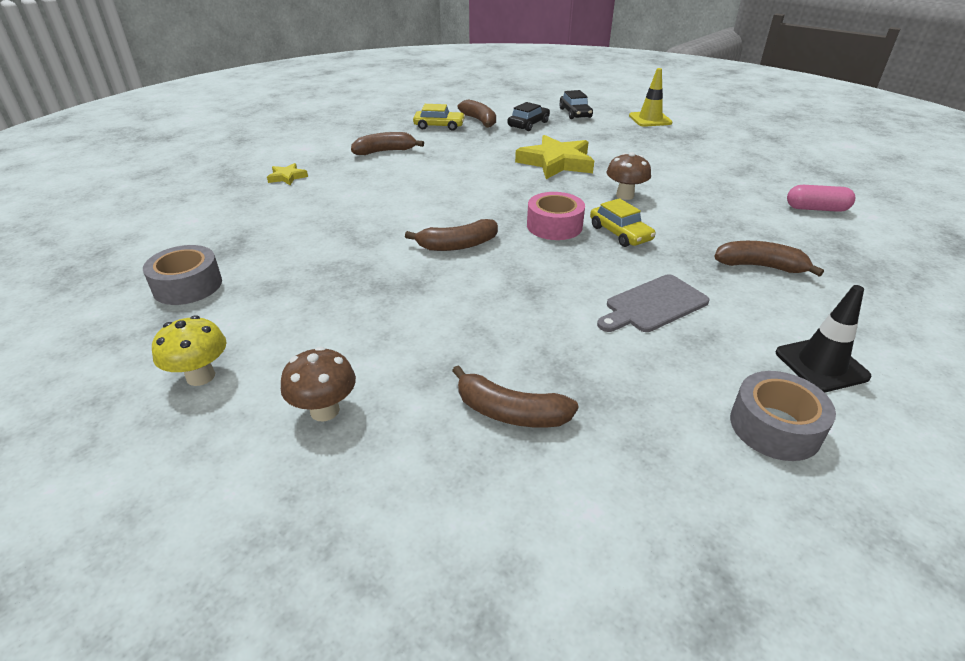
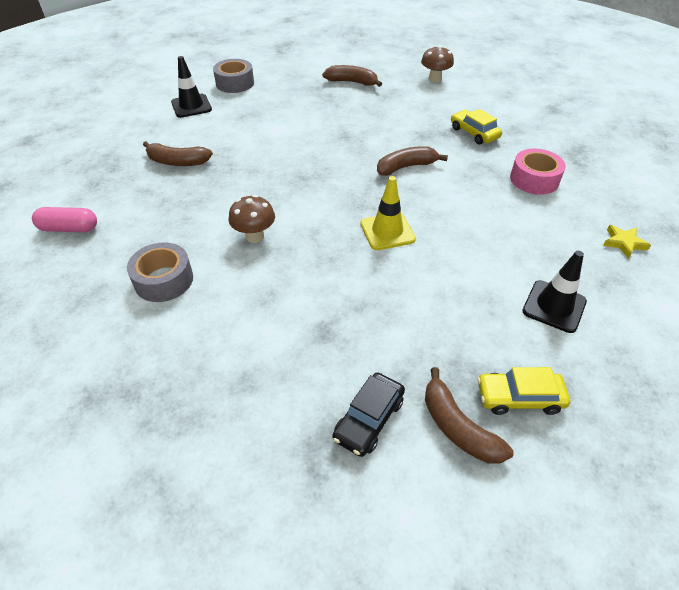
camera: 175 degrees right, 10 degrees up
(187, 285) = (569, 127): grey tape -> grey tape (164, 280)
(200, 376) = (504, 87): yellow mushroom -> none
(385, 151) = (554, 306): brown banana -> black traffic cone
(554, 226) = (329, 191): pink tape -> pink tape (534, 179)
(556, 162) = (324, 295): yellow star -> none
(575, 113) = (279, 486): black car -> none
(620, 233) = (273, 187): yellow car -> yellow car (474, 133)
(650, 119) = (138, 465): yellow traffic cone -> yellow traffic cone (387, 231)
(653, 305) = (268, 131): grey cutting board -> none

